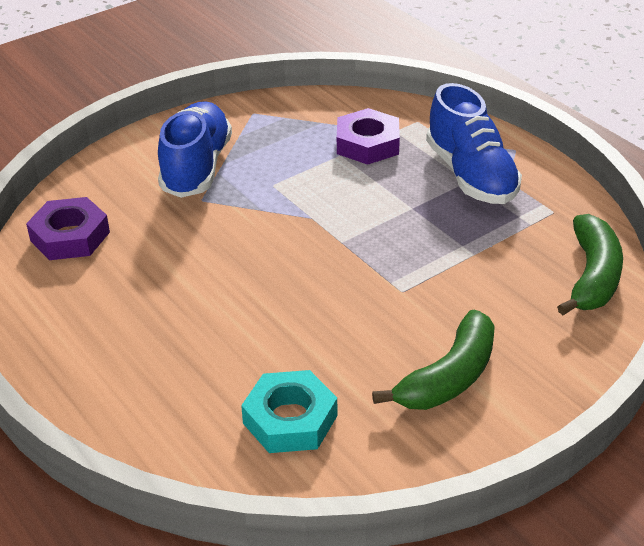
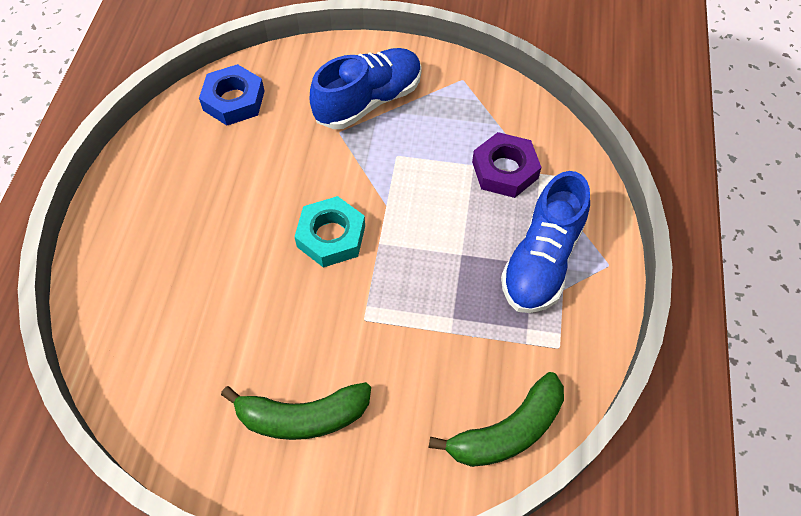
camera: 45 degrees right, 20 degrees up
(70, 236) = (234, 100): purple nut -> blue nut
(290, 419) = (179, 354): turquoise nut -> turquoise nut (331, 236)

